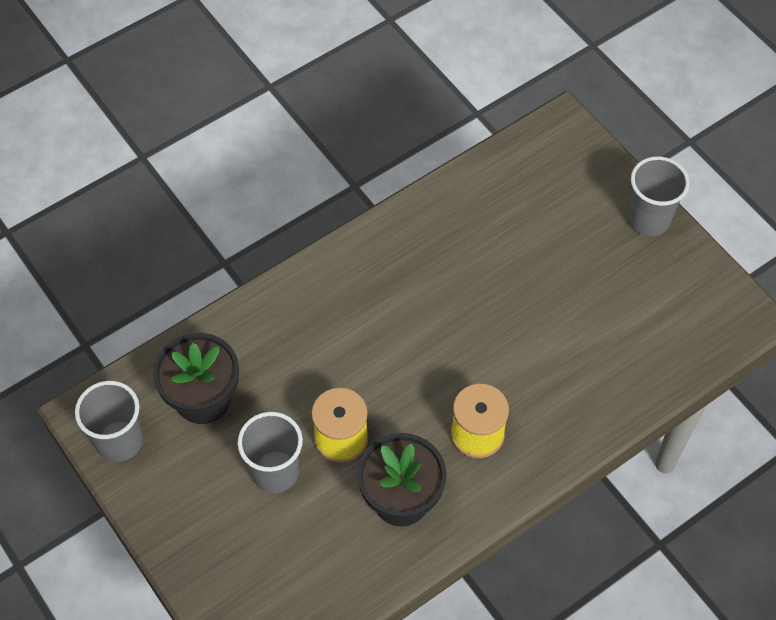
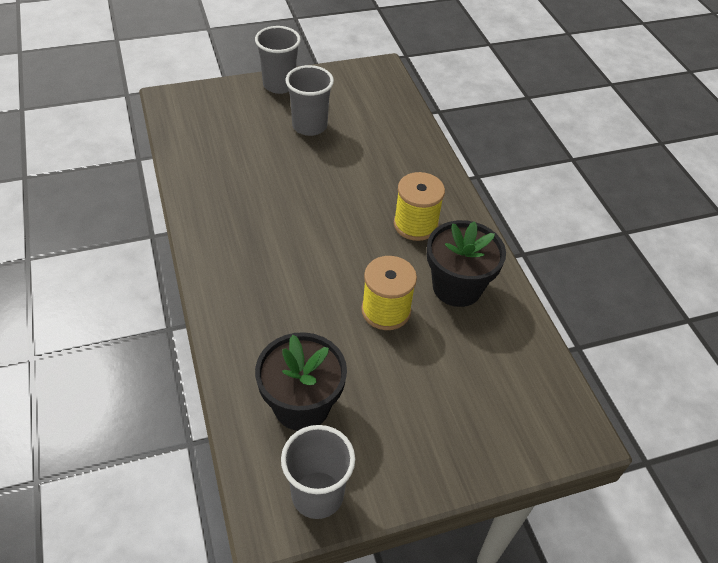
camera: 75 degrees left, 10 degrees down
(275, 472) = (401, 367): grey cup -> grey cup (309, 126)

